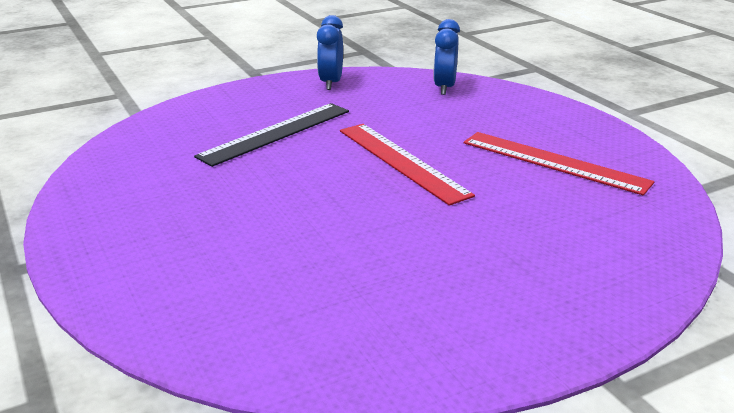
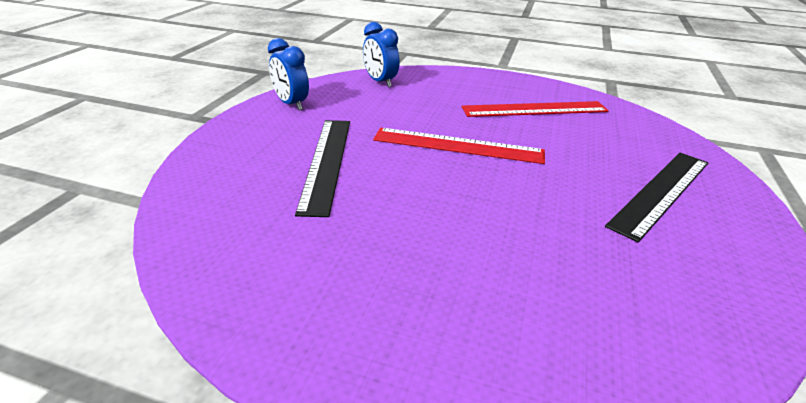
camera: 45 degrees left, 5 degrees up
(515, 274) = (661, 192): none -> black ruler

